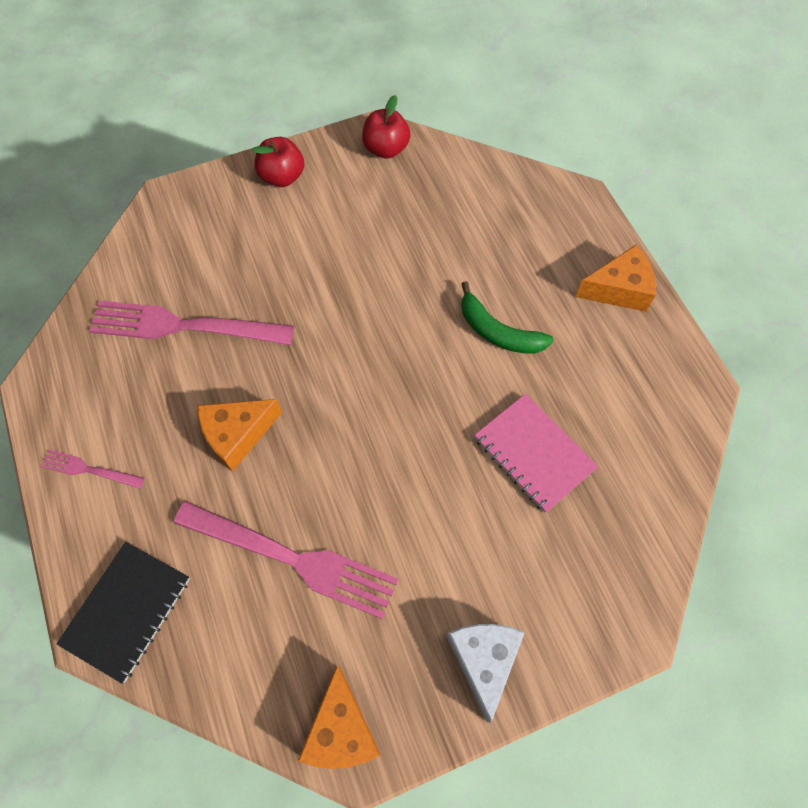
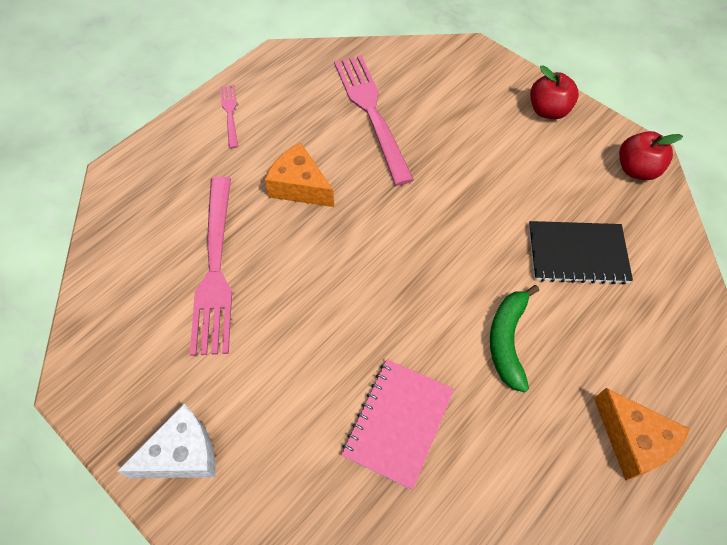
camera: 65 degrees right, 5 degrees down
(127, 611) = (137, 184): black notebook -> black notebook (577, 254)
(341, 729) = (92, 362): orange cheese -> none

